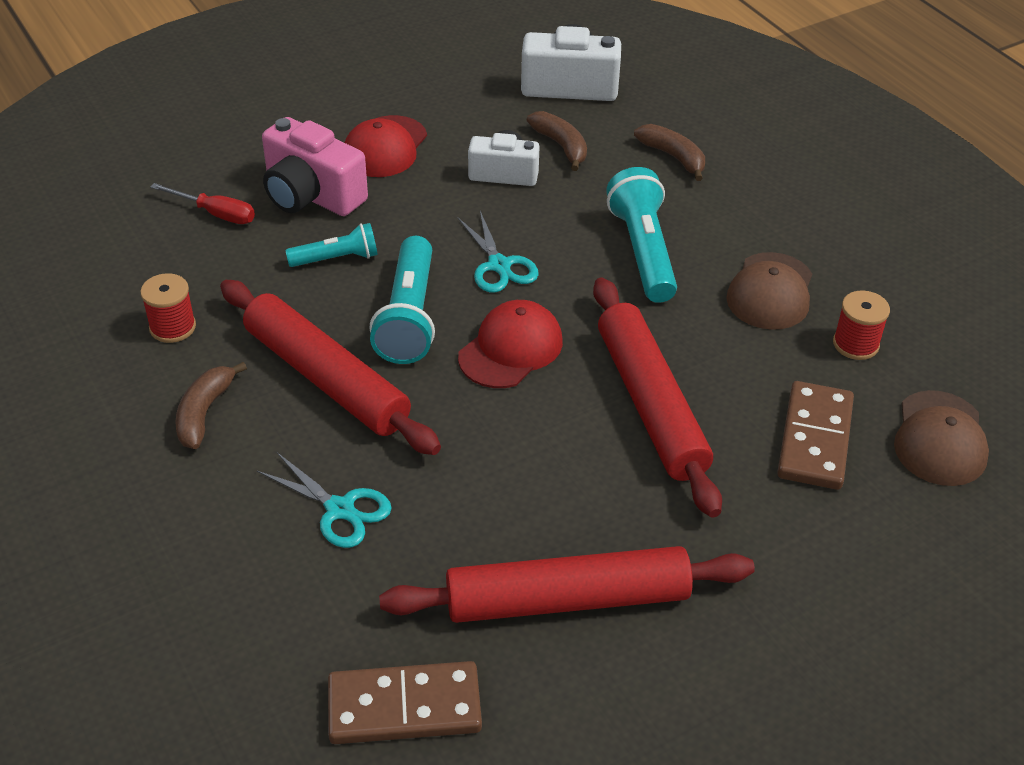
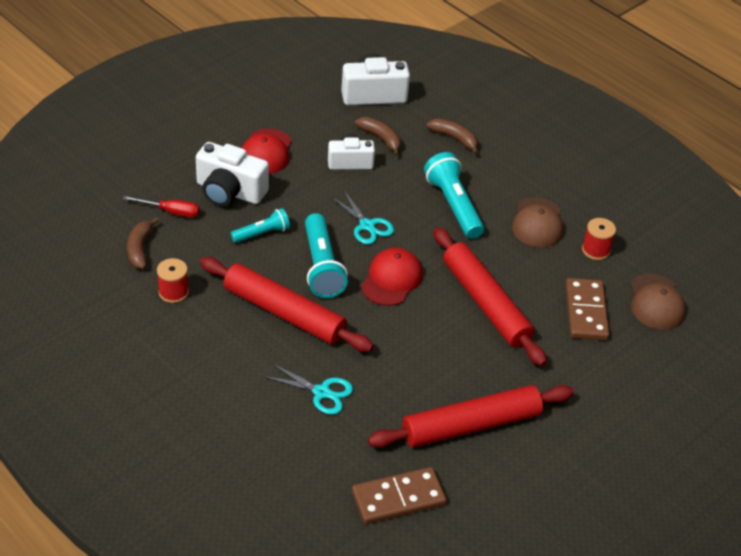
camera: 15 degrees left, 0 degrees up
(204, 413) = (216, 345): brown banana -> brown banana (140, 249)
(311, 195) = (229, 192): pink camera -> white camera

